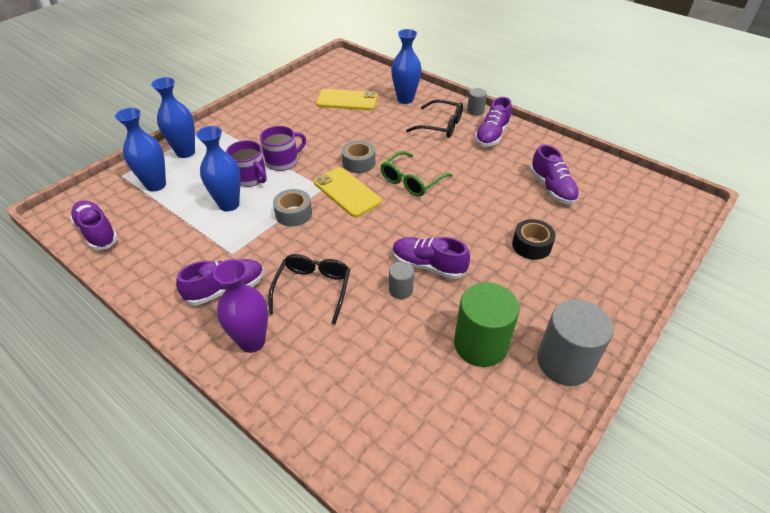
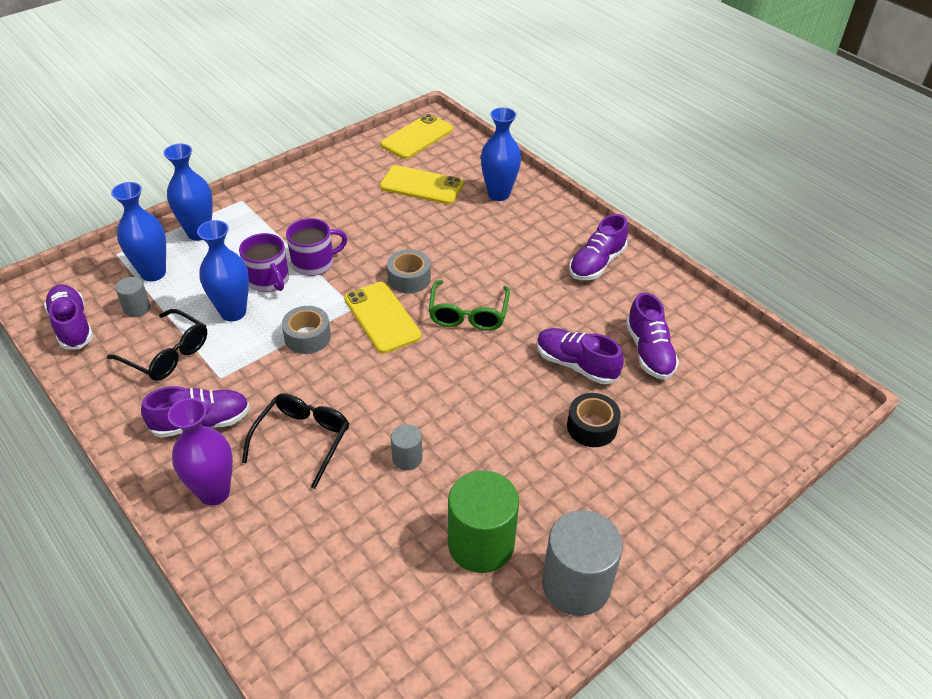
camera: 10 degrees right, 0 degrees up
(333, 70) = (417, 137): none -> yellow phone
(411, 181) = (468, 314): green glasses -> green glasses turned 45 degrees counterclockwise
(428, 265) = (451, 432): purple shoe -> purple shoe (576, 365)
(441, 126) = (533, 240): black glasses -> black glasses (167, 354)
(475, 111) = (587, 224): grey cylinder -> grey cylinder (137, 308)

